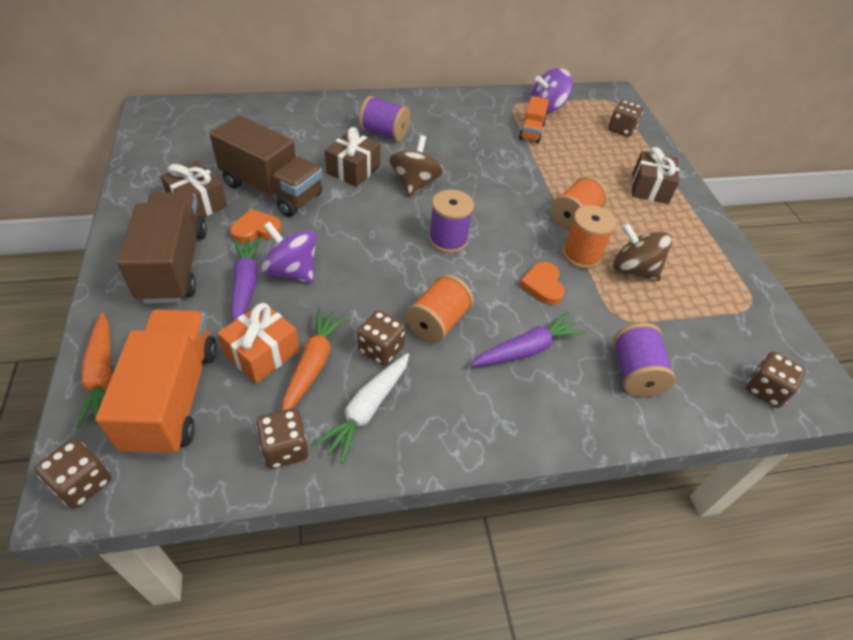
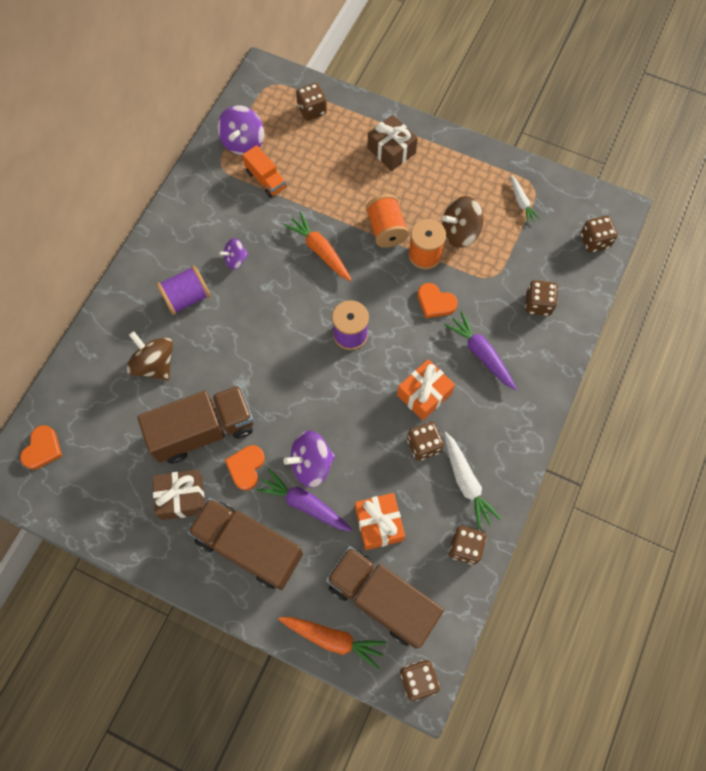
camera: 50 degrees left, 20 degrees up
(173, 397) = (382, 599): orange truck -> brown truck
(191, 116) = (42, 449): none -> orange heart
(313, 364) = (409, 496): orange carrot -> orange carrot (320, 251)
(353, 170) = (221, 353): brown gift -> none
(415, 184) = (271, 316): brown spinning top -> brown spinning top (155, 364)
(437, 323) = (424, 394): orange spool -> orange gift
(444, 144) = (235, 260): none -> purple spinning top
(527, 349) = (481, 354): purple carrot -> purple carrot turned 45 degrees counterclockwise
(634, 373) = (538, 304): purple spool -> brown dice
(723, 302) = (521, 202): none -> white carrot

